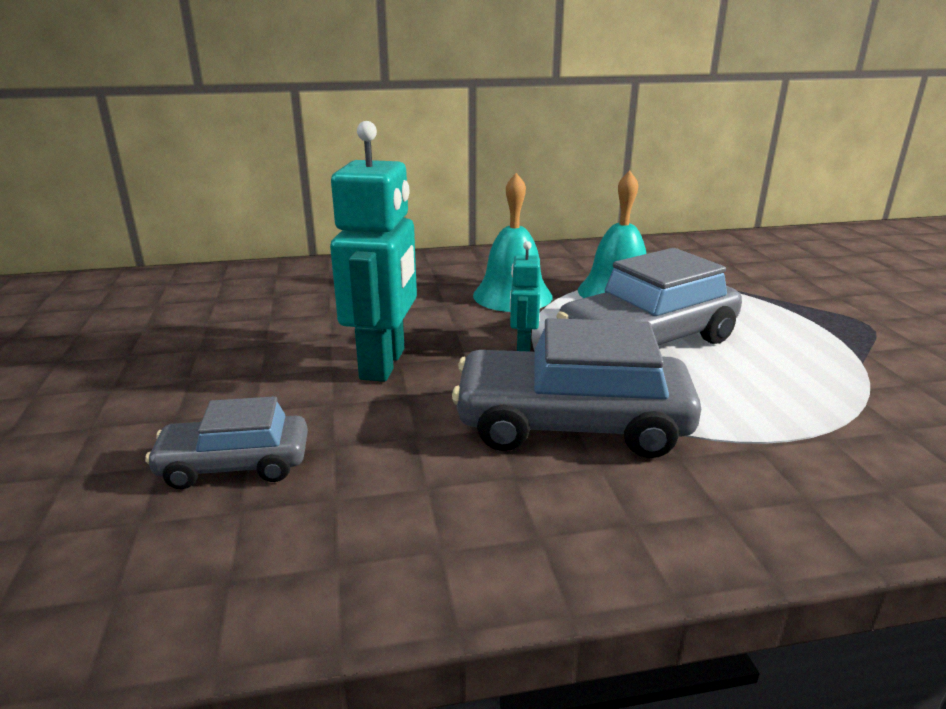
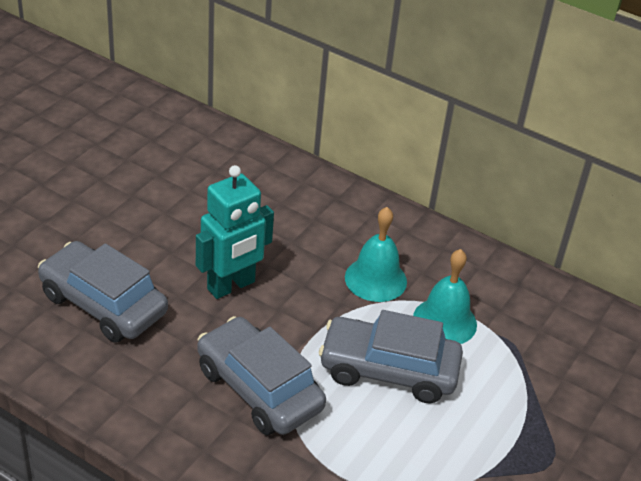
camera: 40 degrees right, 15 degrees up
(234, 465) = (103, 304): grey car -> grey car, size x1.73
(522, 345) = (316, 323): turquoise robot -> none

